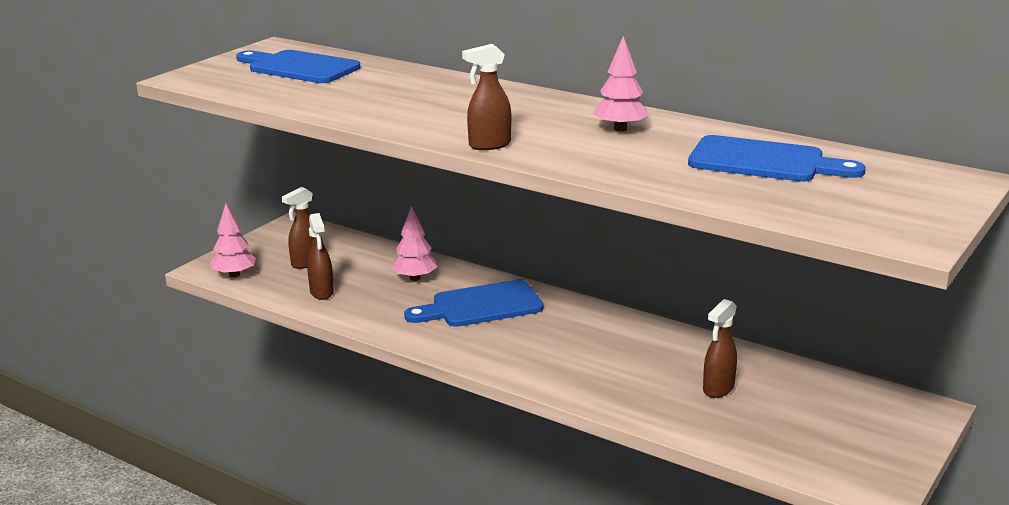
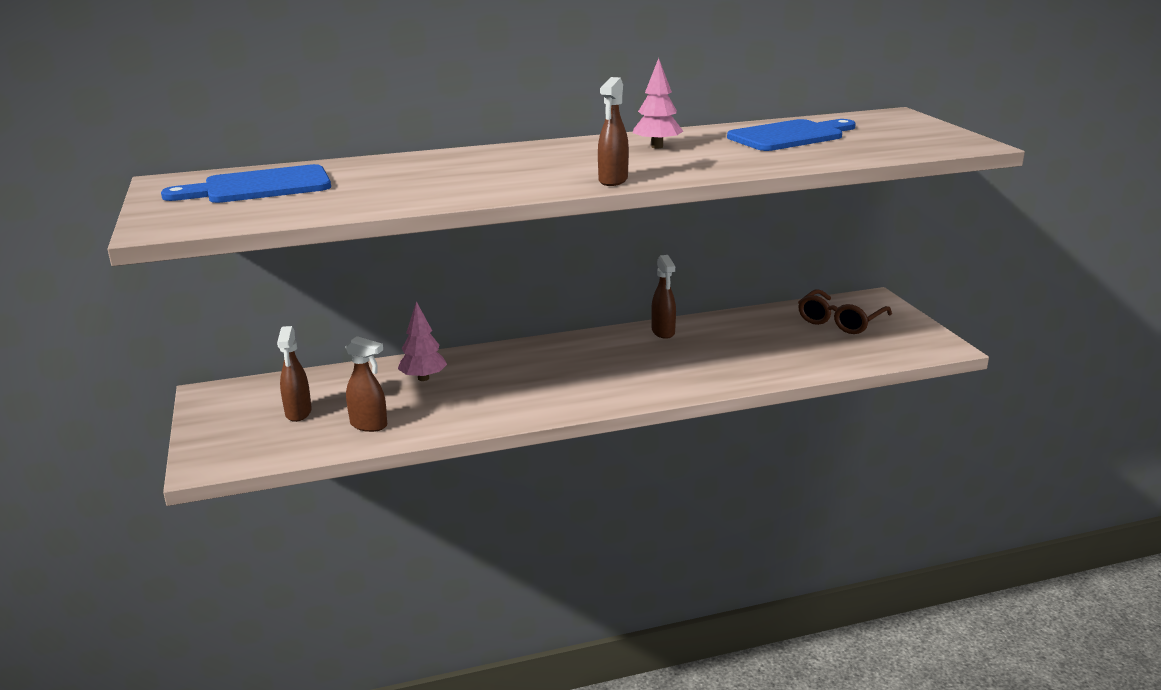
camera: 50 degrees left, 0 degrees up
(234, 275) = (248, 454): pink tree -> none
(481, 306) = (518, 370): blue cutting board -> none
(718, 389) = (768, 341): brown spray bottle -> brown spray bottle (663, 332)
(832, 410) = (840, 321): none -> brown glasses

